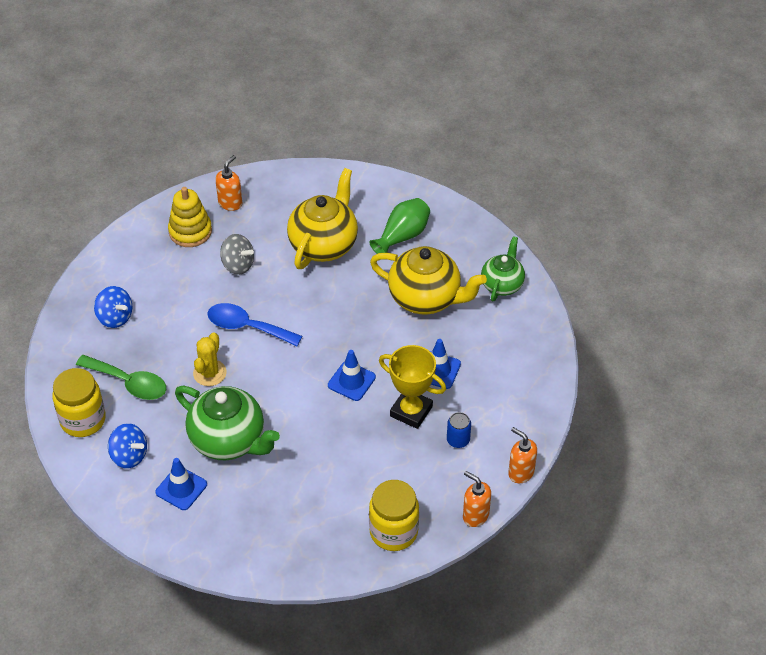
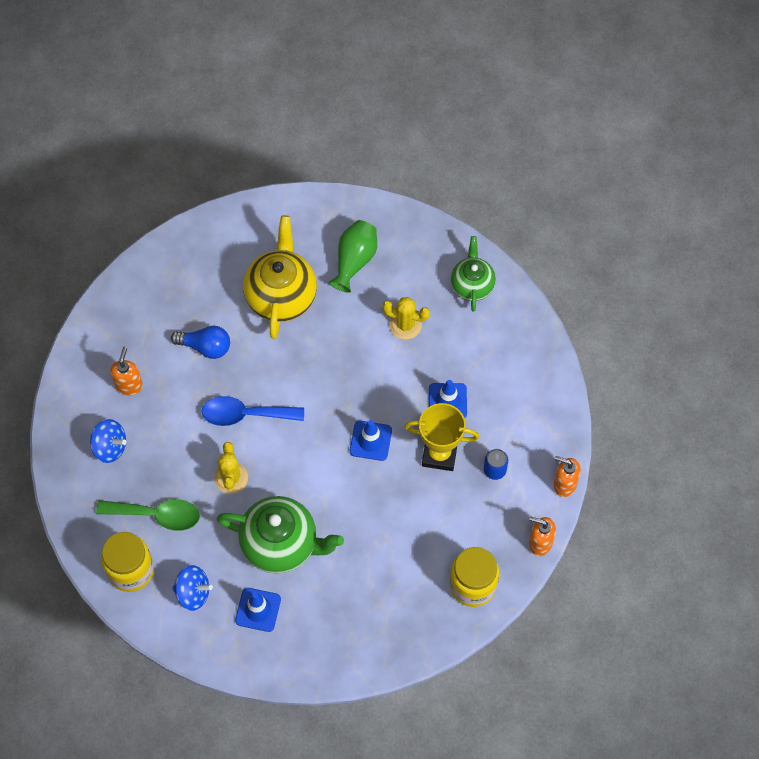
camera: 20 degrees left, 15 degrees up
(190, 231) = (141, 323): yellow stacking toy -> none
(230, 203) = (167, 277): orange soap dispenser -> orange soap dispenser (129, 385)
(238, 265) = (205, 347): grey spinning top -> blue light bulb
(426, 298) = (405, 325): yellow teapot -> yellow cactus

